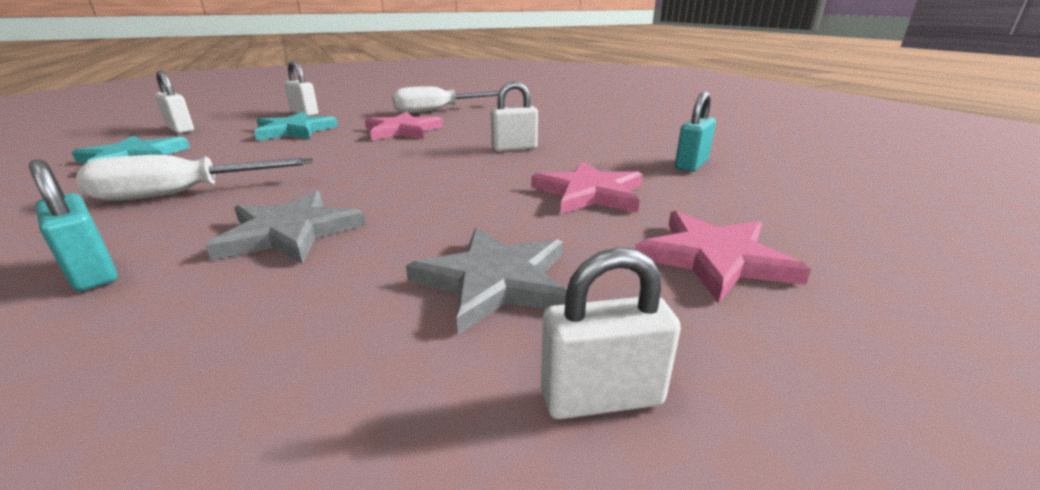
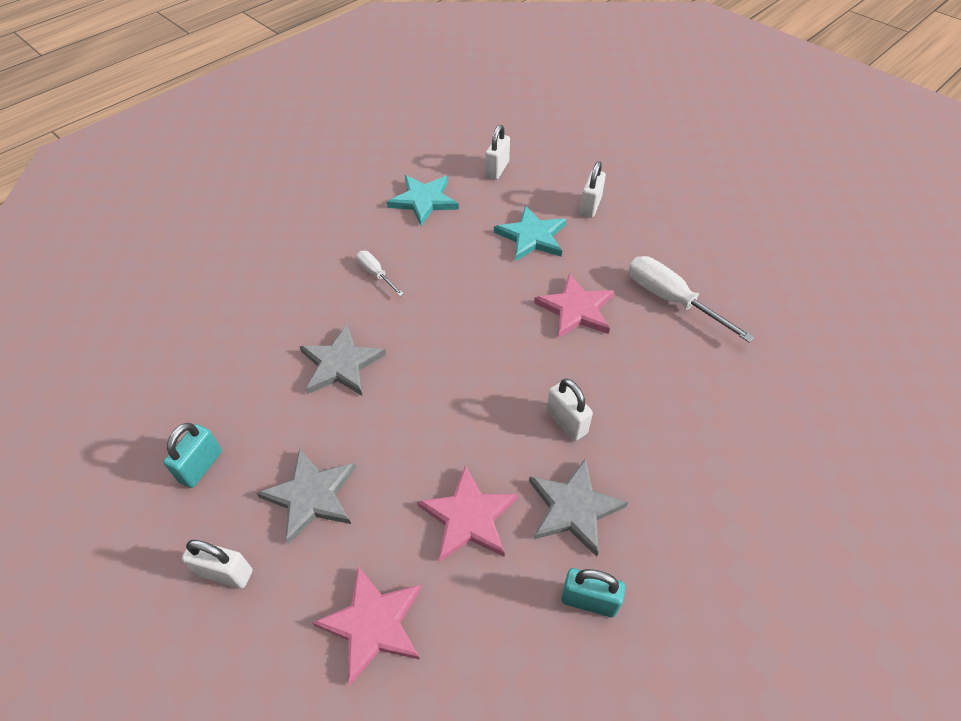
camera: 70 degrees right, 25 degrees up
(93, 272) = (278, 316): turquoise padlock -> turquoise padlock (201, 466)
(182, 194) = (376, 274): white screwdriver -> white screwdriver, size x0.54
(601, 397) = (225, 572): white padlock -> white padlock turned 45 degrees counterclockwise
(602, 157) = (573, 508): none -> grey star

